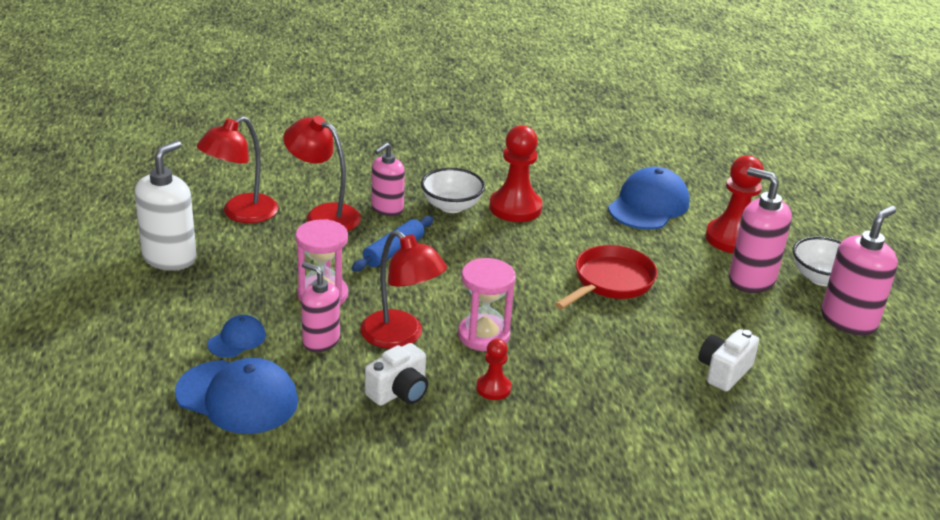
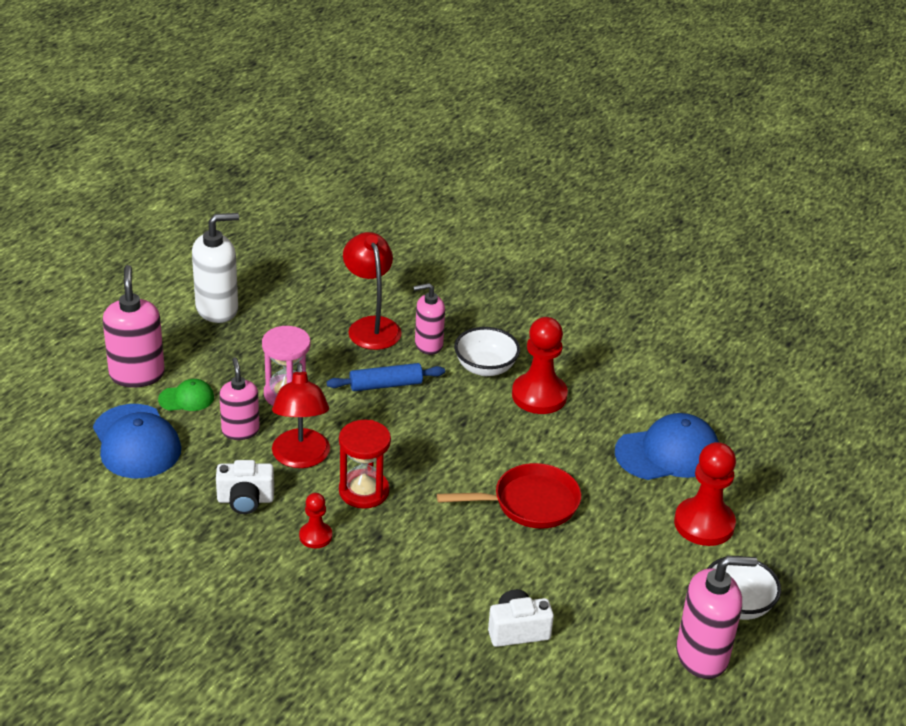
camera: 40 degrees right, 5 degrees up
(237, 339) = (186, 398): blue cap -> green cap
(241, 214) = (310, 295): red lamp -> none
(483, 335) = (364, 491): pink hourglass -> red hourglass
(751, 280) = (664, 570): pink soap dispenser -> pink soap dispenser (137, 374)

